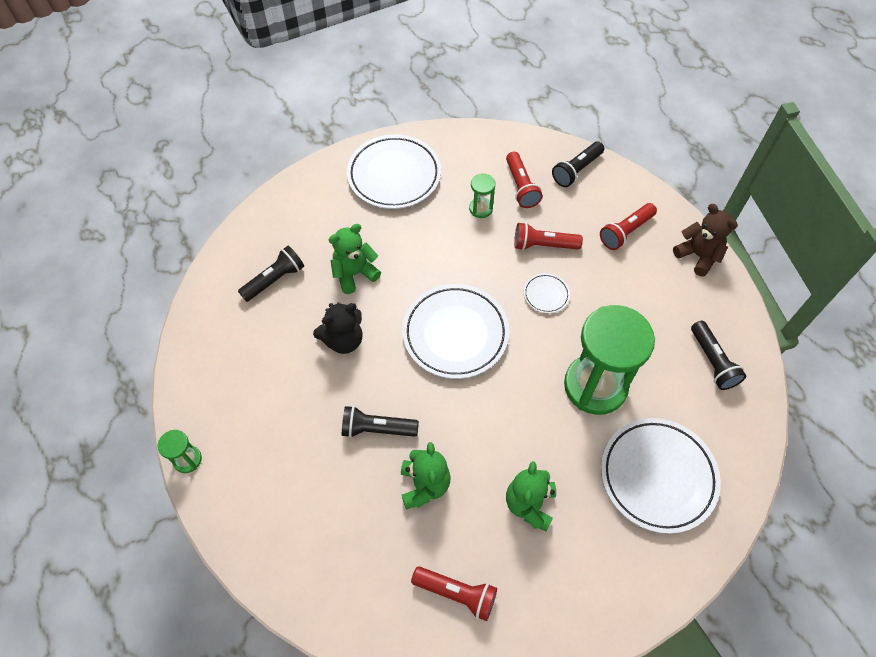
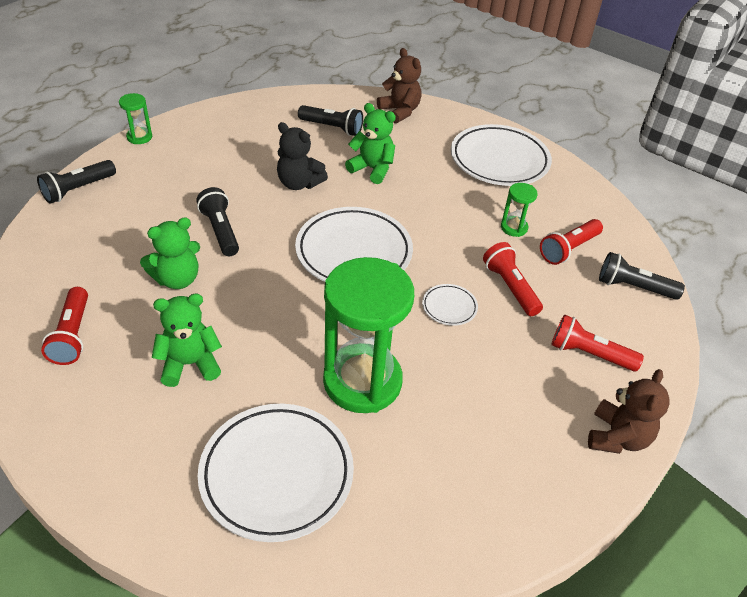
camera: 60 degrees right, 15 degrees down
(281, 214) = (399, 111): none -> brown teddy bear
(712, 362) = (470, 494): black flashlight -> black flashlight (77, 189)

